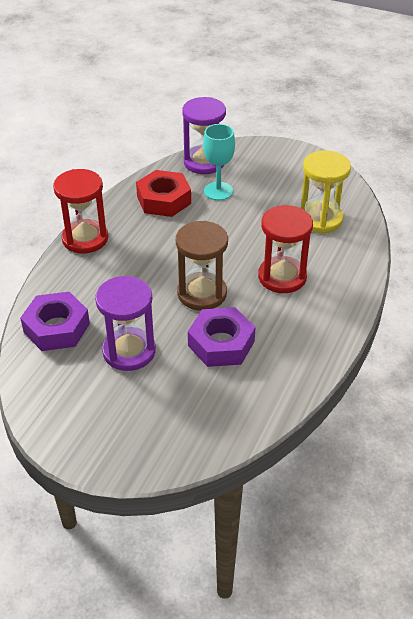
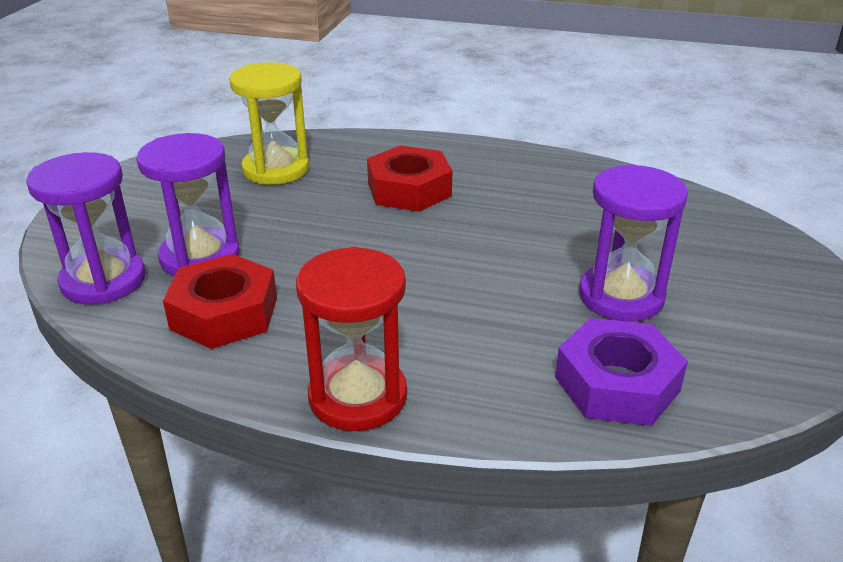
camera: 100 degrees left, 10 degrees down
(202, 293) = (467, 247): brown hourglass -> none
(218, 191) = (200, 257): turquoise goblet -> purple hourglass
(221, 343) = (560, 223): purple nut -> none
(282, 277) = (409, 189): red hourglass -> red nut

